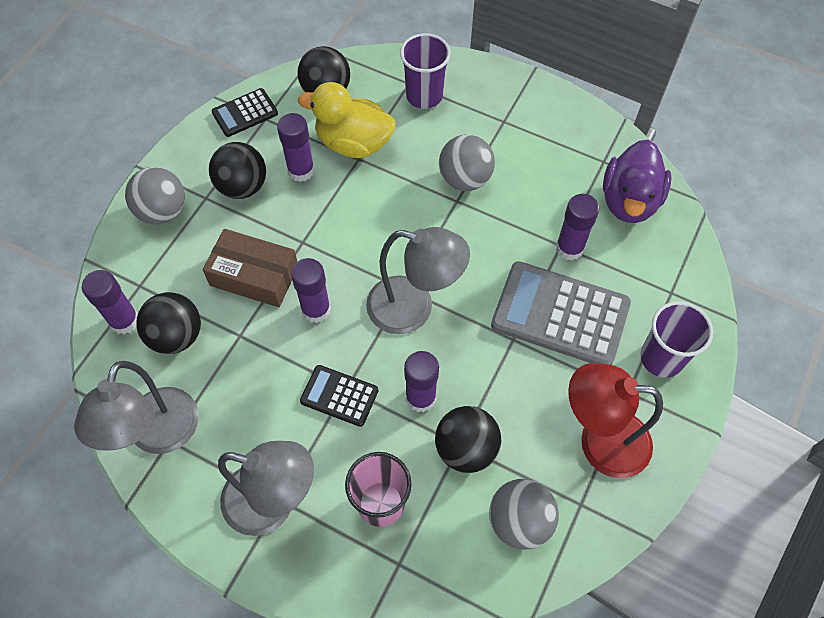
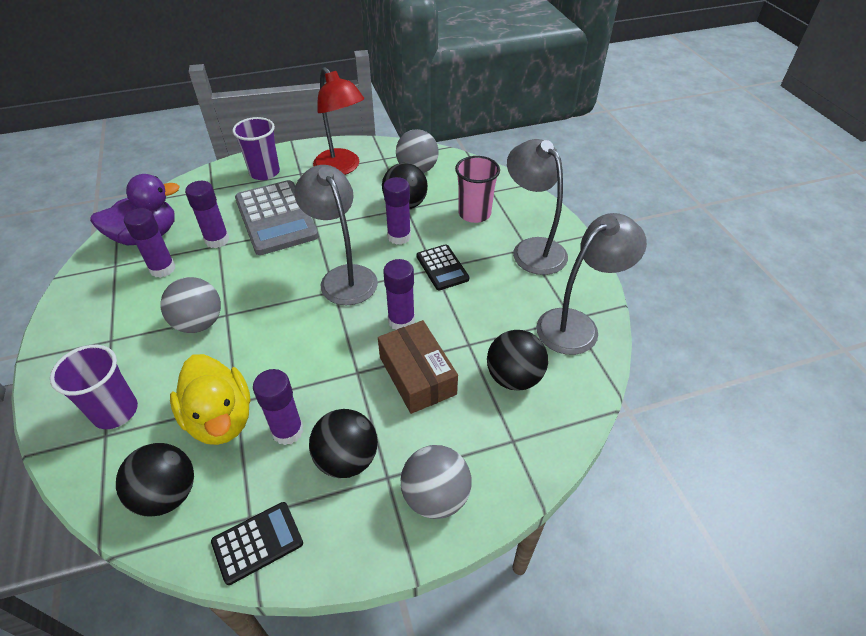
camera: 135 degrees left, 15 degrees down
(124, 321) = (546, 420): purple glue stick -> purple glue stick (162, 269)
(245, 113) = (257, 542): black calculator -> black calculator turned 45 degrees counterclockwise

